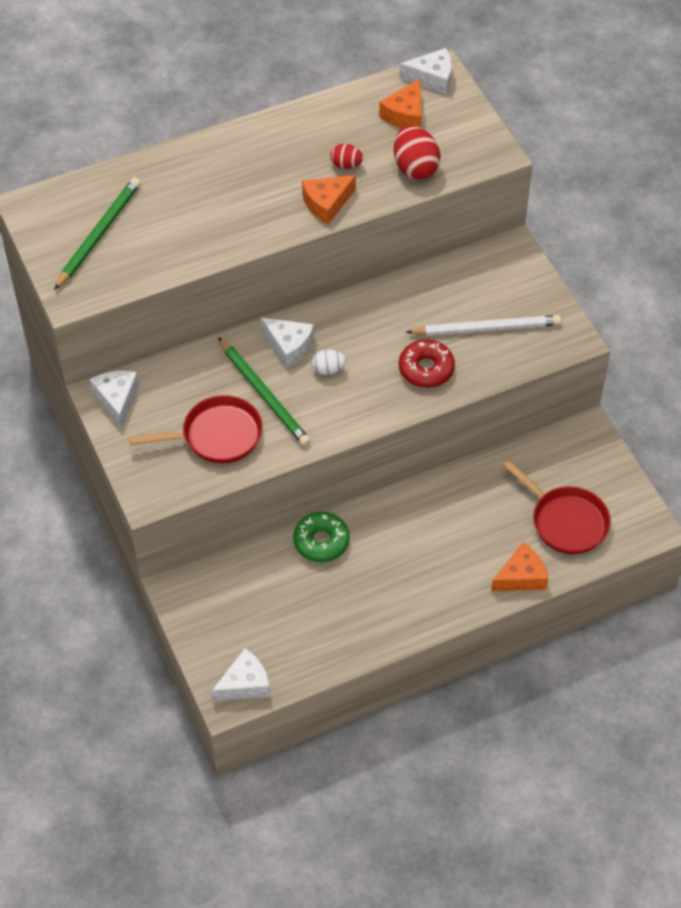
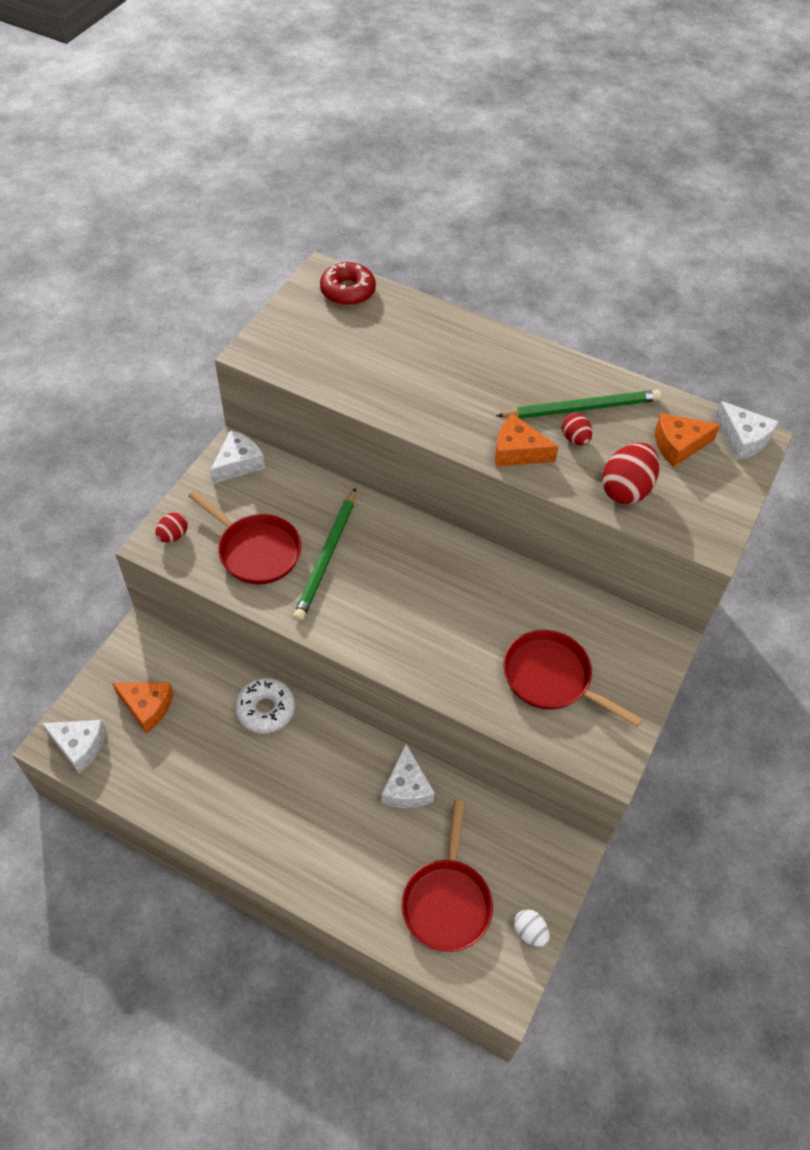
camera: 50 degrees right, 0 degrees up
(98, 235) = (334, 329): green pencil -> green pencil (581, 408)
(151, 481) = (173, 535): none -> red egg
(289, 346) = (393, 542): white cheese -> white cheese (406, 787)
(321, 541) = (265, 710): green donut -> white donut
(328, 369) = (394, 586): white egg -> white egg (529, 932)
(426, 369) = (461, 659): red donut -> red donut (348, 291)
(486, 328) = (551, 678): white pencil -> red pan
(521, 577) = (353, 902): orange cheese -> orange cheese (147, 707)

